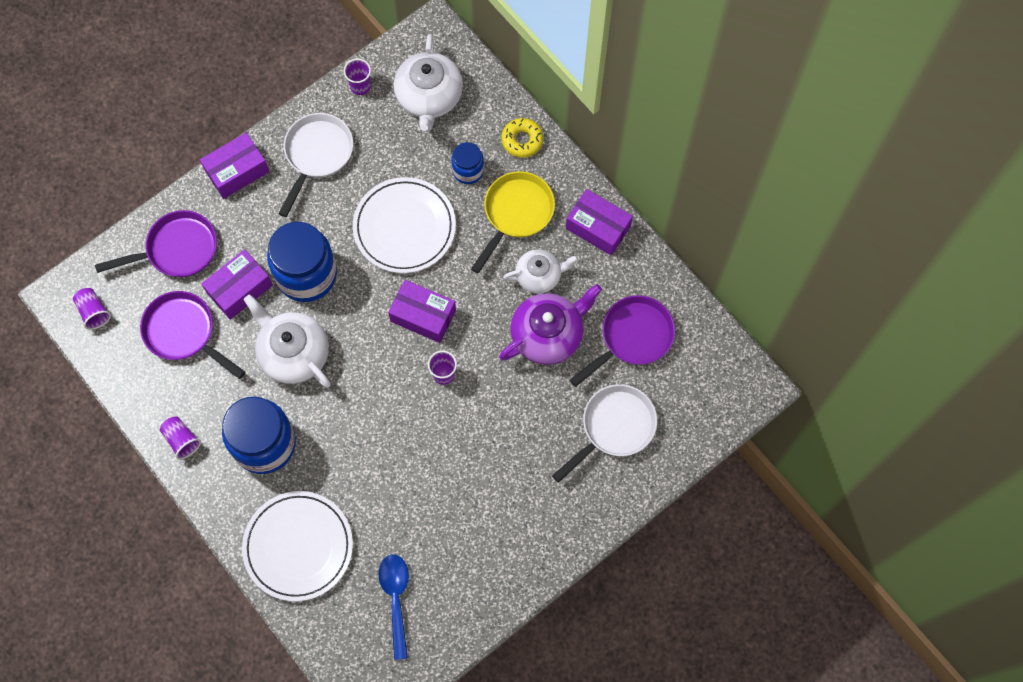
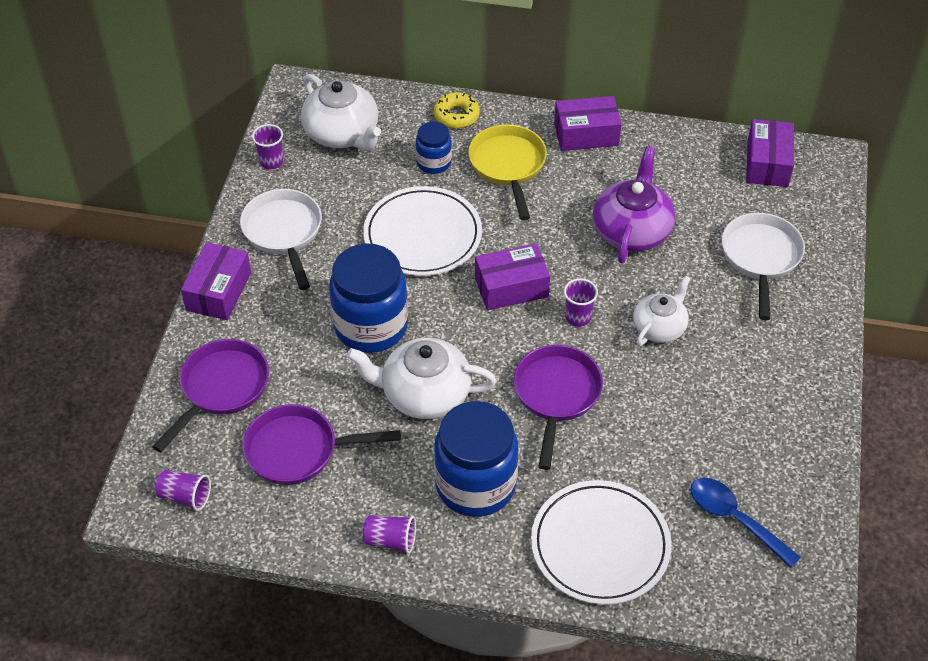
camera: 40 degrees left, 20 degrees down
(240, 289) = (318, 379): purple box -> purple box (767, 163)
(539, 276) = (577, 196): white teapot -> white teapot (659, 327)
(632, 337) = (700, 188): purple pan -> purple pan (556, 395)

